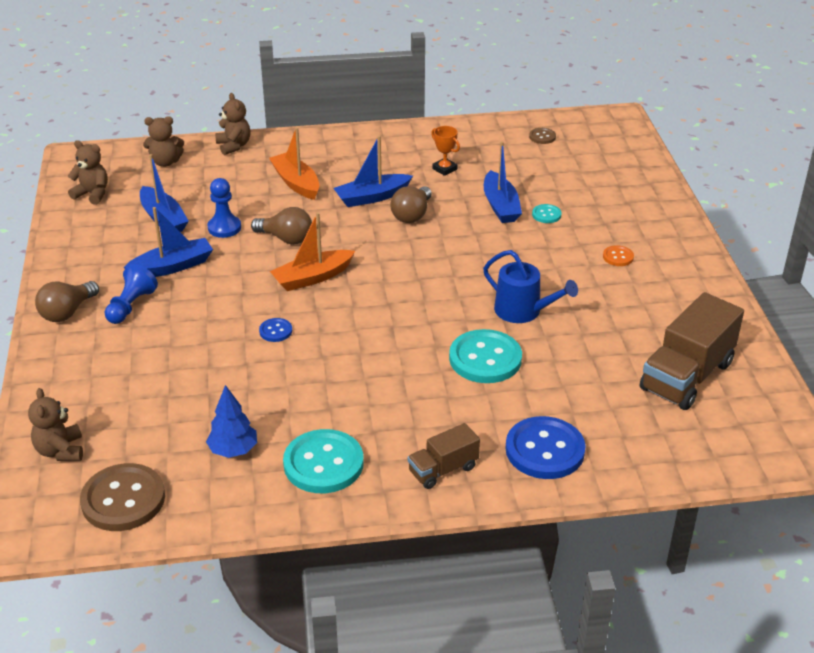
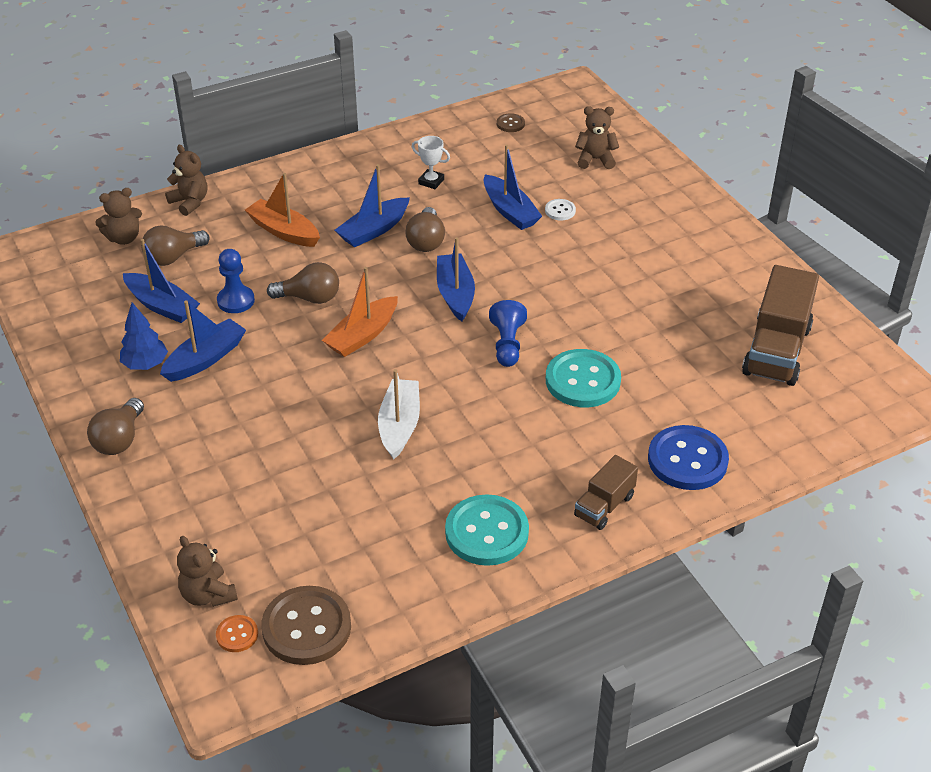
camera: 20 degrees left, 5 degrees up
(92, 194) = (62, 295): brown teddy bear -> brown teddy bear (595, 160)
(131, 306) = (186, 415): blue pawn -> blue pawn (507, 344)
(195, 184) = (173, 257): none -> brown light bulb
(233, 450) = (389, 544): blue tree -> blue tree (145, 364)
(275, 331) = (358, 404): blue button -> none
(300, 357) = (399, 425): none -> white boat
(412, 262) = (455, 294): none -> blue boat
(444, 169) = (431, 181): orange trophy -> white trophy
(523, 311) = (592, 321): blue watering can -> none
(546, 215) = (560, 211): turquoise button -> white button
(618, 257) = (652, 241): orange button -> orange button (237, 635)

